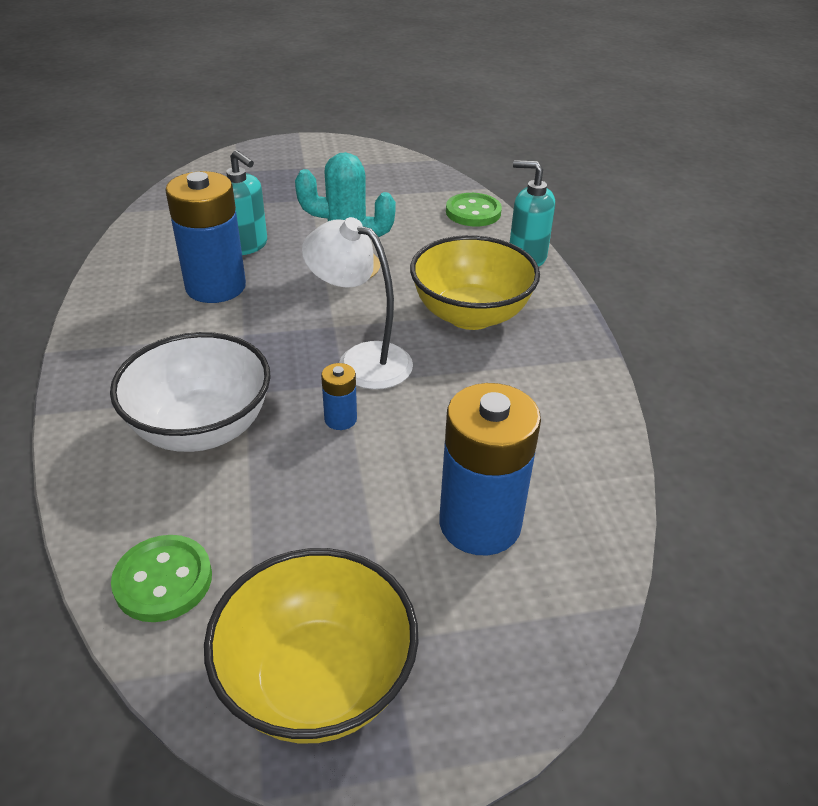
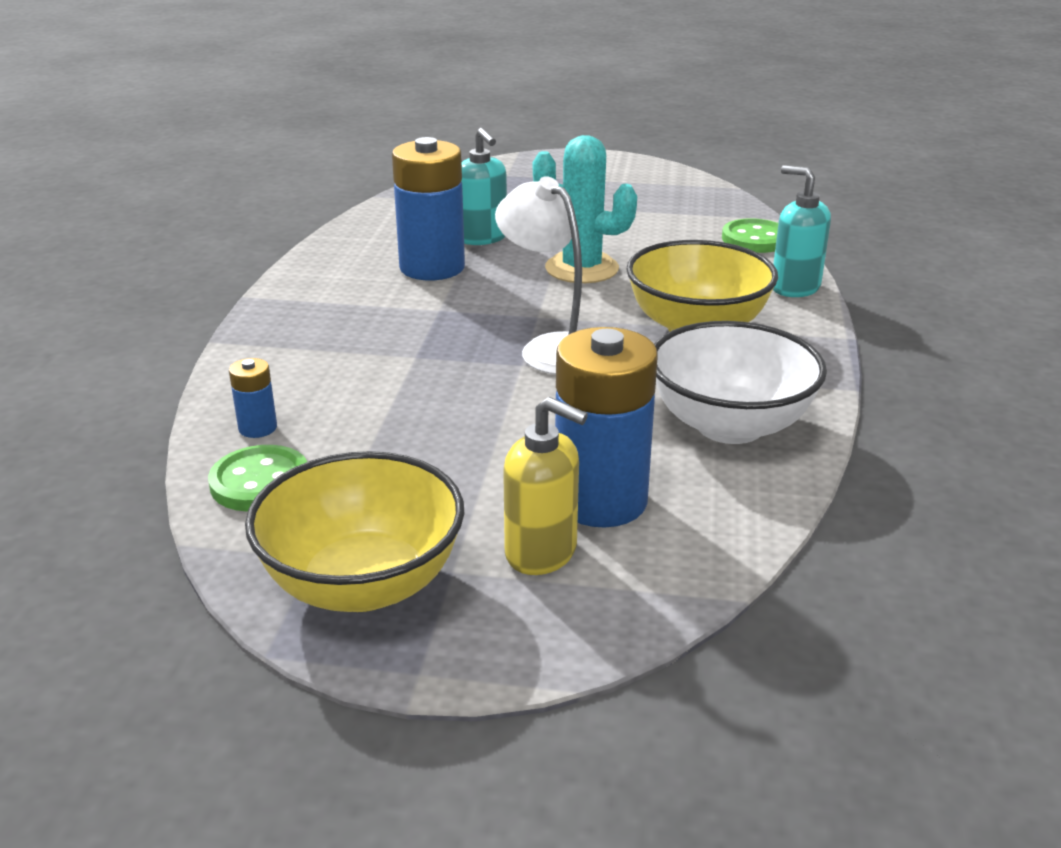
camera: 20 degrees right, 10 degrees down
(201, 428) = (357, 376): white bowl -> white bowl (729, 425)
(340, 419) = (501, 392): blue battery -> blue battery (258, 428)
(458, 596) = (542, 552): none -> yellow soap dispenser

